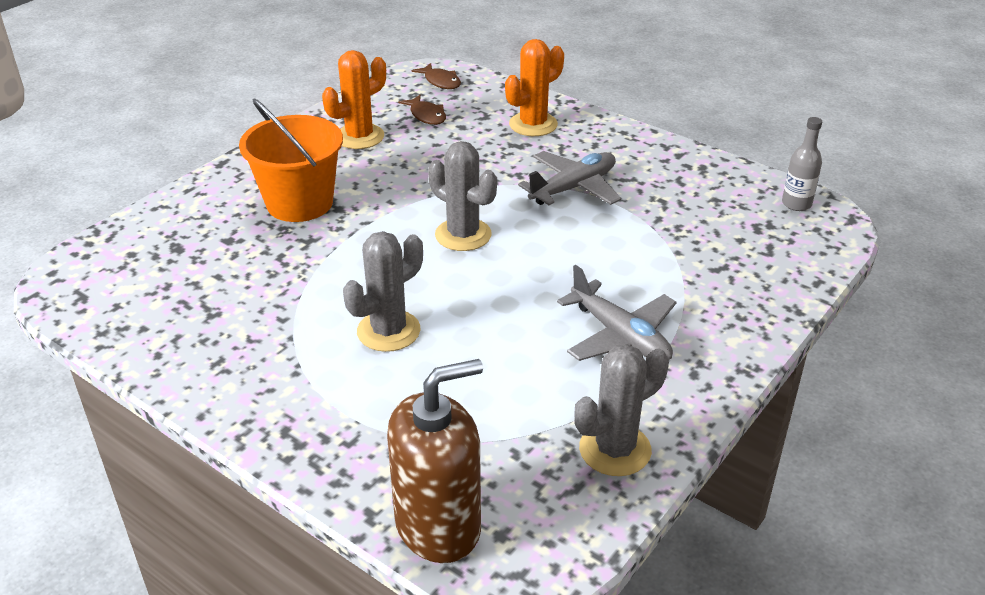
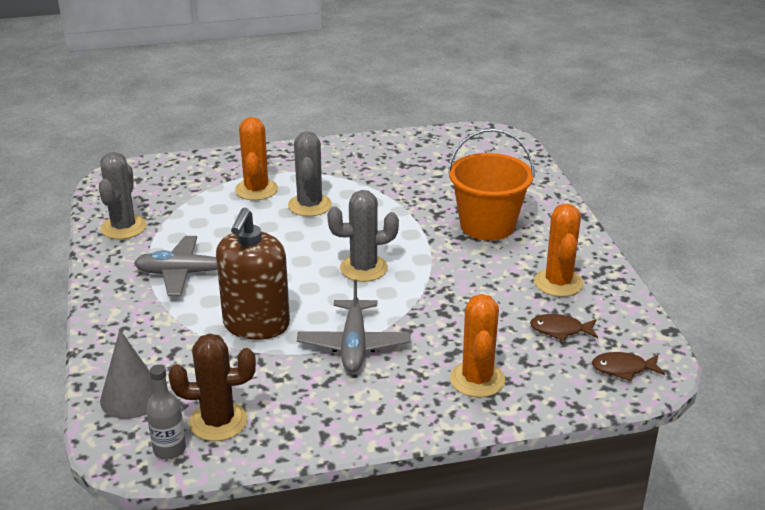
camera: 130 degrees right, 5 degrees down
(401, 395) = (256, 190): none -> orange cactus
(438, 525) = (168, 168): brown soap dispenser -> brown soap dispenser (256, 325)
(741, 200) = (218, 421): none -> brown cactus
(792, 253) = (131, 397): none -> grey cone

